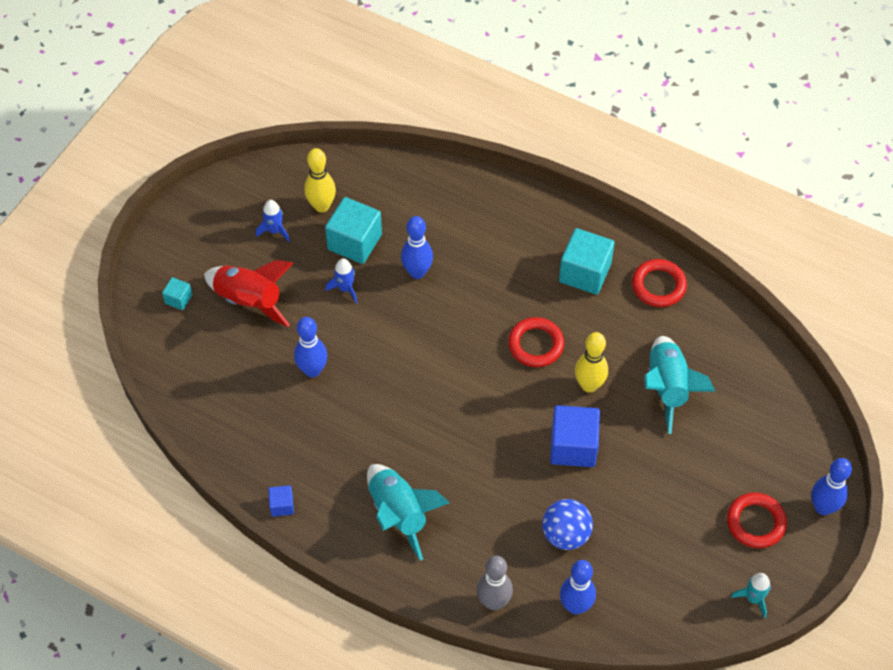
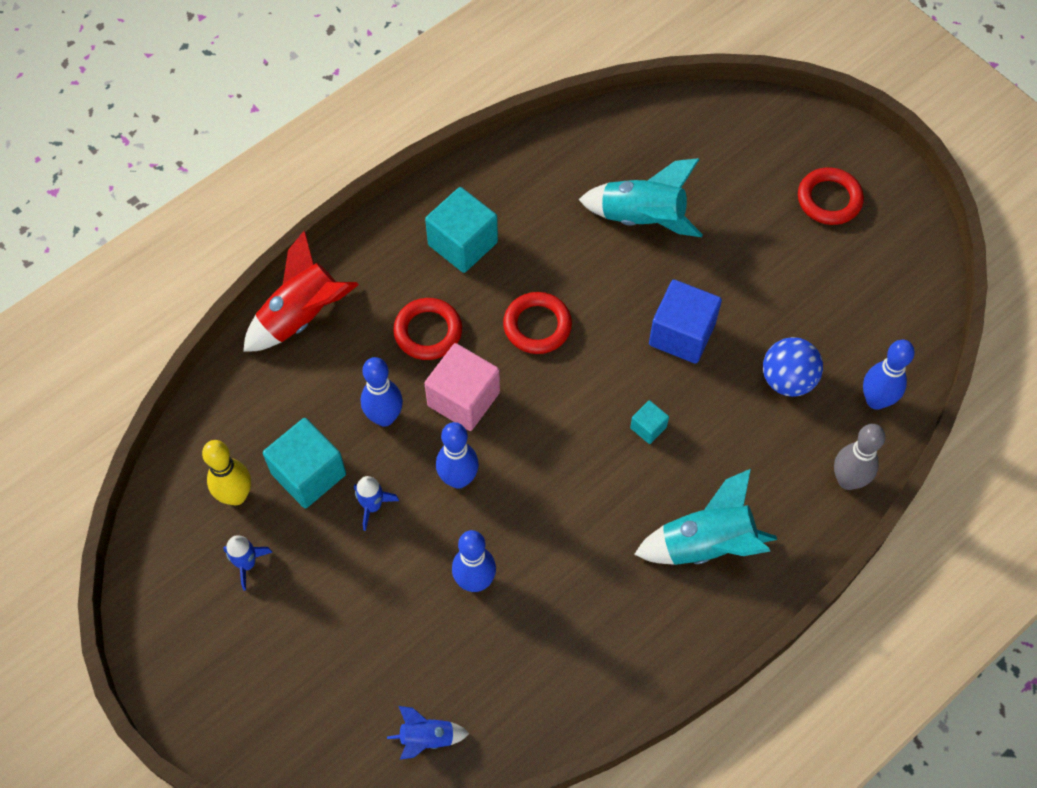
camera: 70 degrees left, 5 degrees up
(178, 299) = (298, 717): turquoise cube -> turquoise cube (648, 427)
(189, 379) = (427, 738): none -> blue rocket
(249, 300) = (340, 627): red rocket -> red rocket (301, 316)
(282, 505) = (651, 675): blue cube -> none
(453, 316) = (463, 399): none -> pink cube
(589, 385) = (610, 291): yellow bowling pin -> none
(658, 285) = (510, 179): red ring -> red ring (428, 332)
(753, 598) = (913, 234): turquoise rocket -> none
(823, 507) = (830, 135): blue bowling pin -> blue bowling pin (458, 479)

